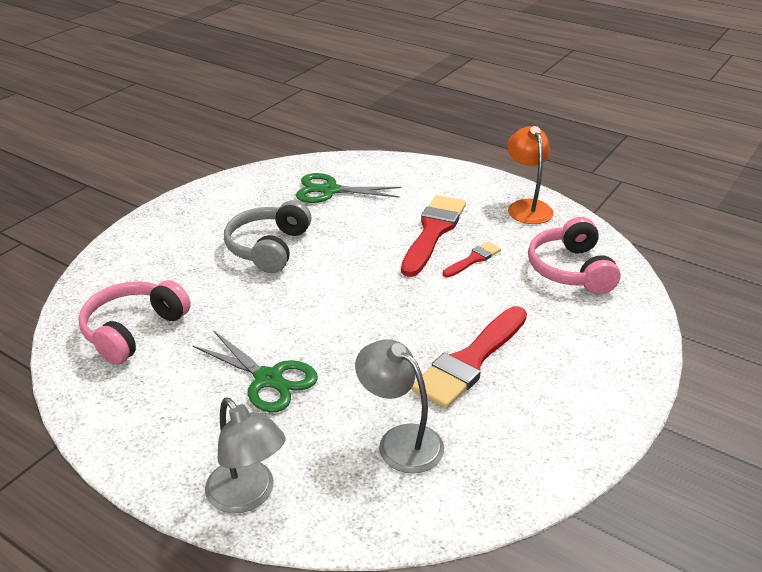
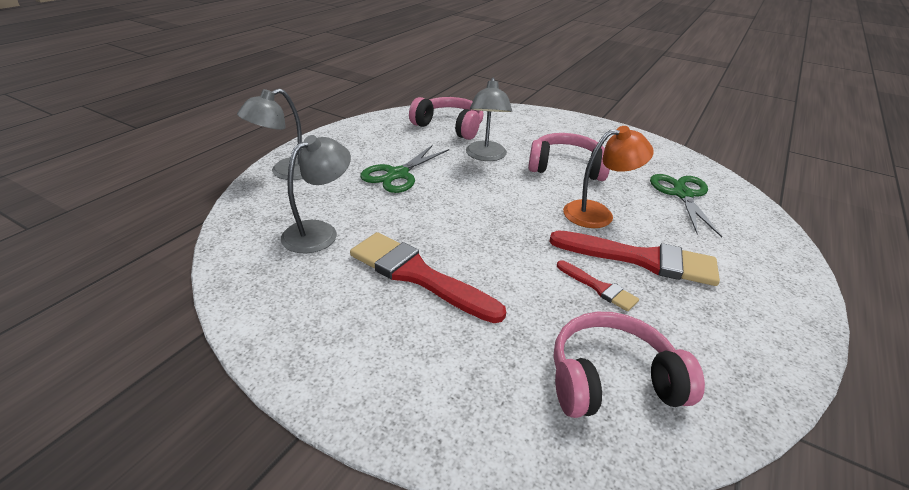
camera: 85 degrees right, 0 degrees up
(231, 303) = (486, 156): none -> grey lamp
(268, 248) = (566, 167): grey headphones -> pink headphones
(527, 207) = (756, 349): orange lamp -> orange lamp (598, 213)

